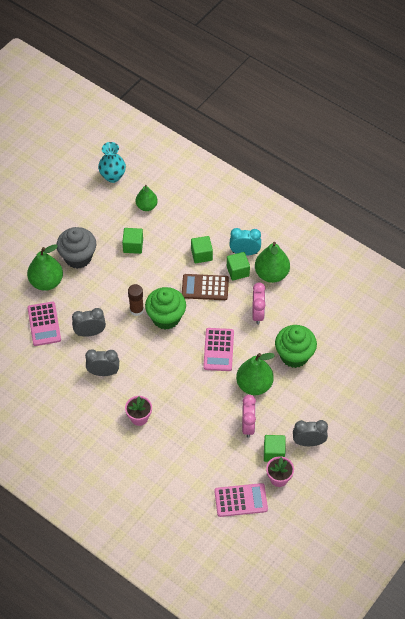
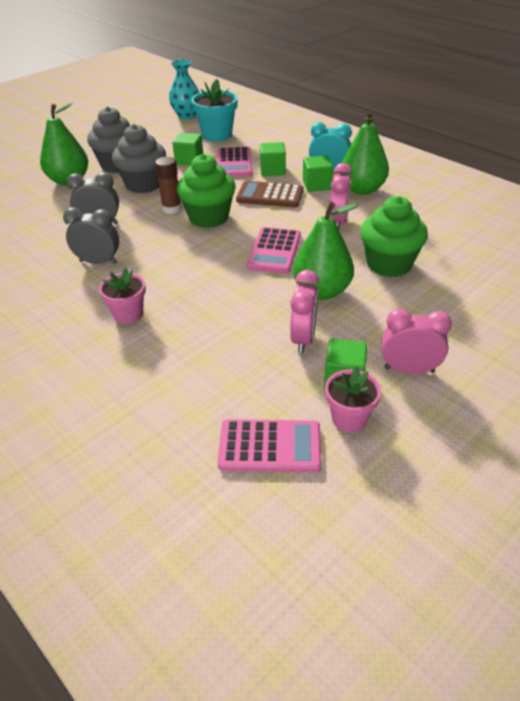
camera: 10 degrees right, 15 degrees down
(44, 324) = (44, 213): pink calculator -> pink calculator (234, 163)
(106, 282) = (143, 184): none -> grey cupcake
(146, 206) = (217, 135): green pear -> turquoise flower pot
(308, 442) = (409, 370): grey clock -> pink clock

